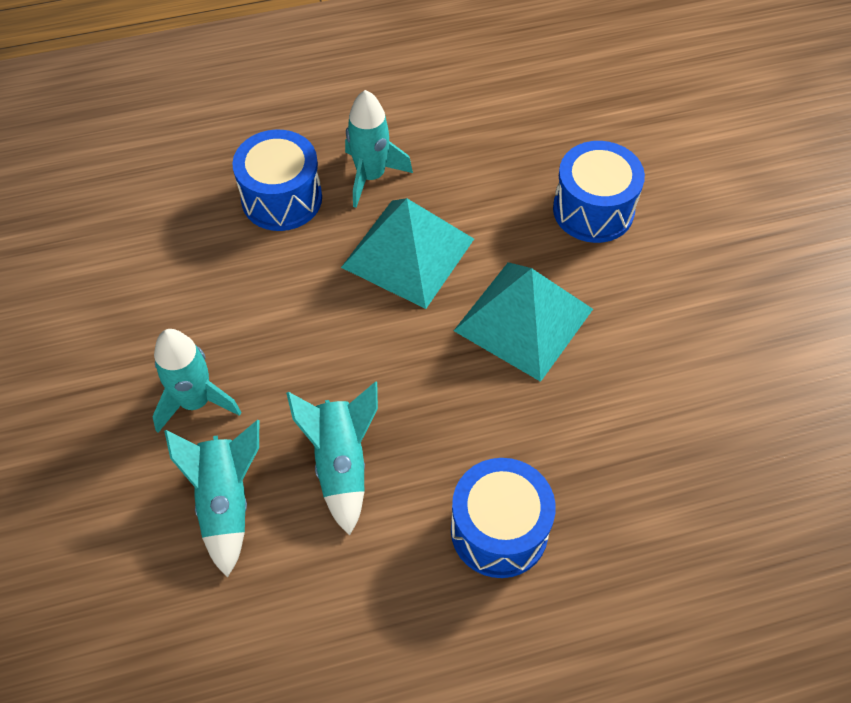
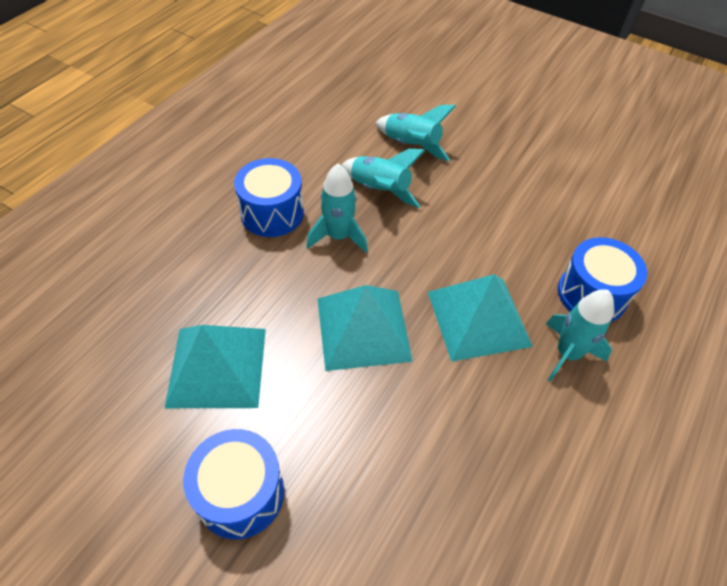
camera: 135 degrees right, 5 degrees down
(195, 401) = (478, 169): turquoise rocket -> turquoise rocket (338, 236)
(593, 210) = (395, 457): blue drum -> blue drum (240, 493)
(692, 383) = (217, 366): none -> turquoise pyramid

